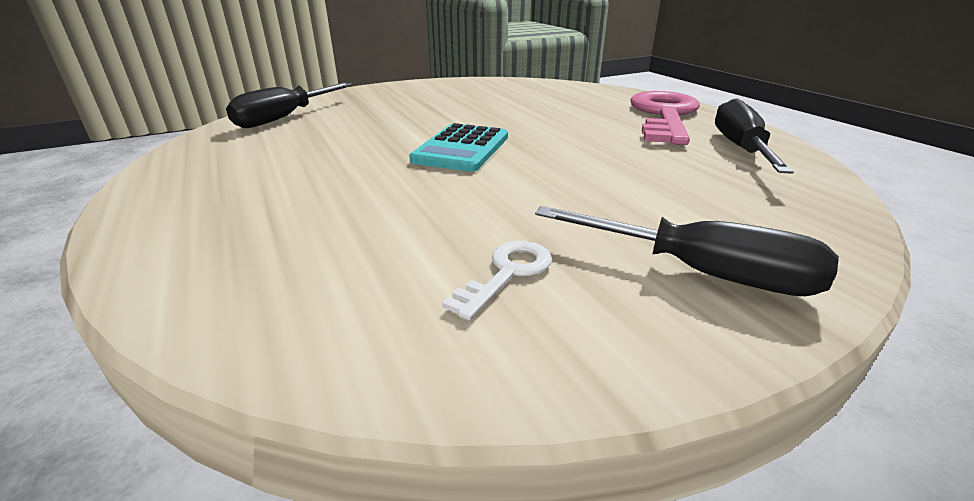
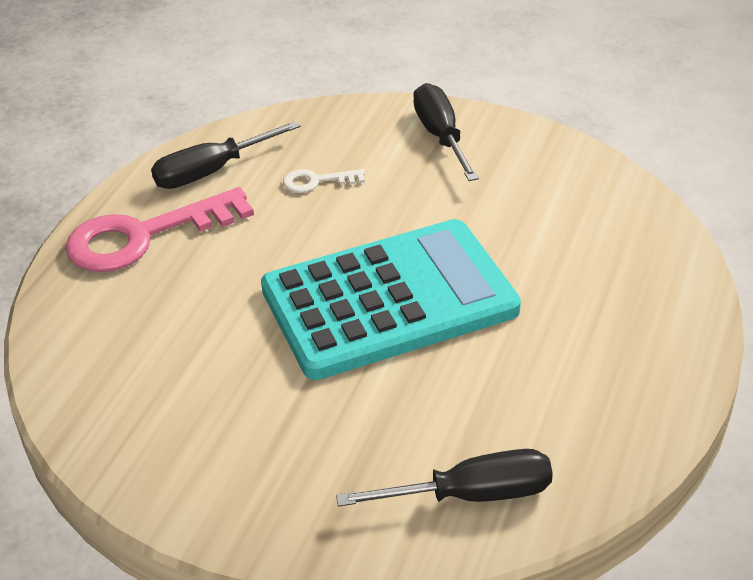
camera: 130 degrees left, 10 degrees up
(462, 149) = (389, 300): turquoise calculator -> turquoise calculator, size x2.05
(507, 273) = (521, 184): white key -> white key (316, 181)

